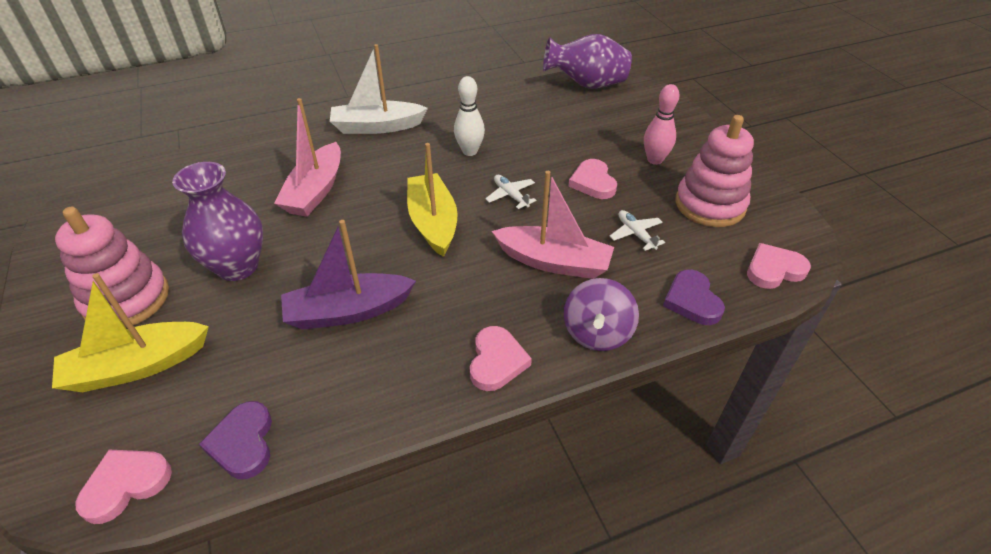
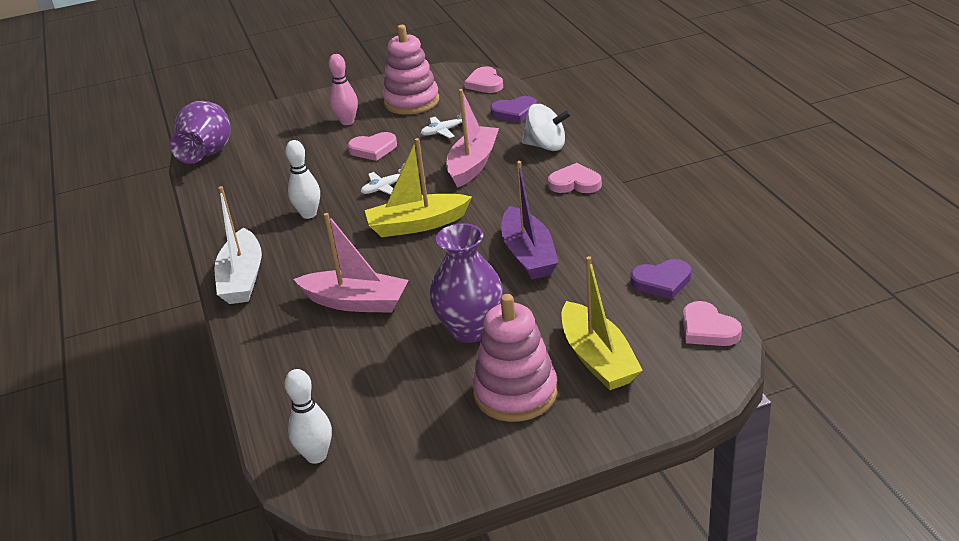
camera: 85 degrees left, 10 degrees down
(130, 186) = (316, 456): none -> white bowling pin
(597, 333) = (546, 146): purple spinning top -> white spinning top

